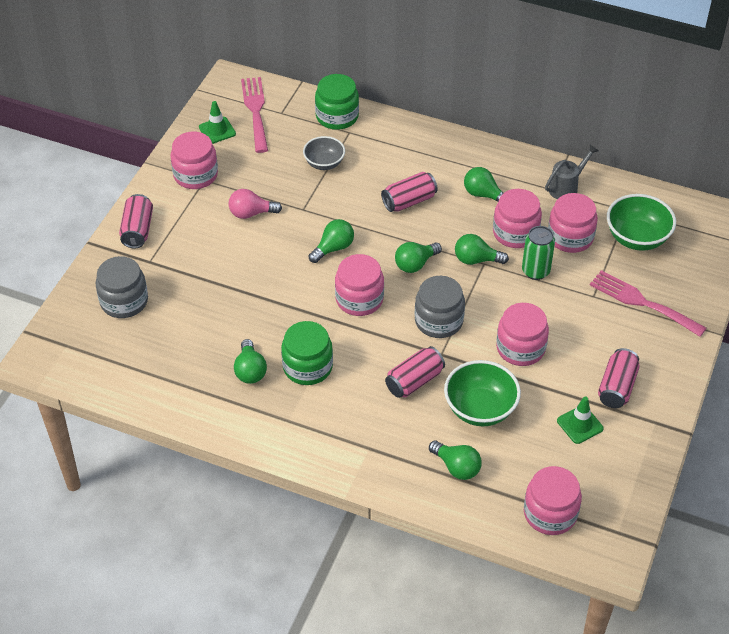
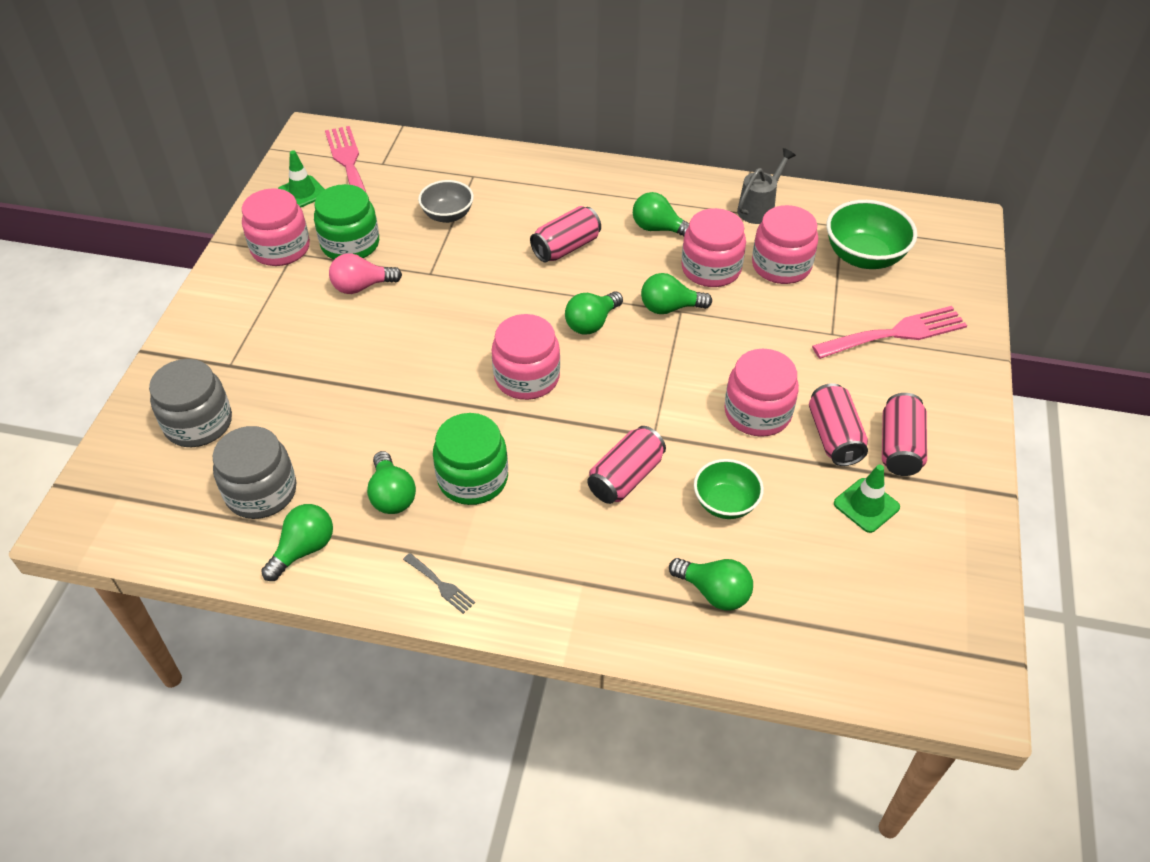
camera: 10 degrees left, 0 degrees up
(138, 230) = (209, 326): pink can -> pink can (834, 437)
(273, 435) = (441, 585): none -> grey fork
(333, 248) = (479, 317): green light bulb -> green light bulb (304, 549)
(337, 116) = (454, 160): green jar -> green jar (350, 244)
(438, 321) = (639, 391): grey jar -> grey jar (261, 492)
(480, 409) = (725, 503): green bowl -> green bowl, size x0.64
(535, 271) = (749, 312): green can -> none
(550, 513) = (864, 641): pink jar -> none
(642, 302) = (896, 333): pink fork -> pink fork turned 135 degrees clockwise

